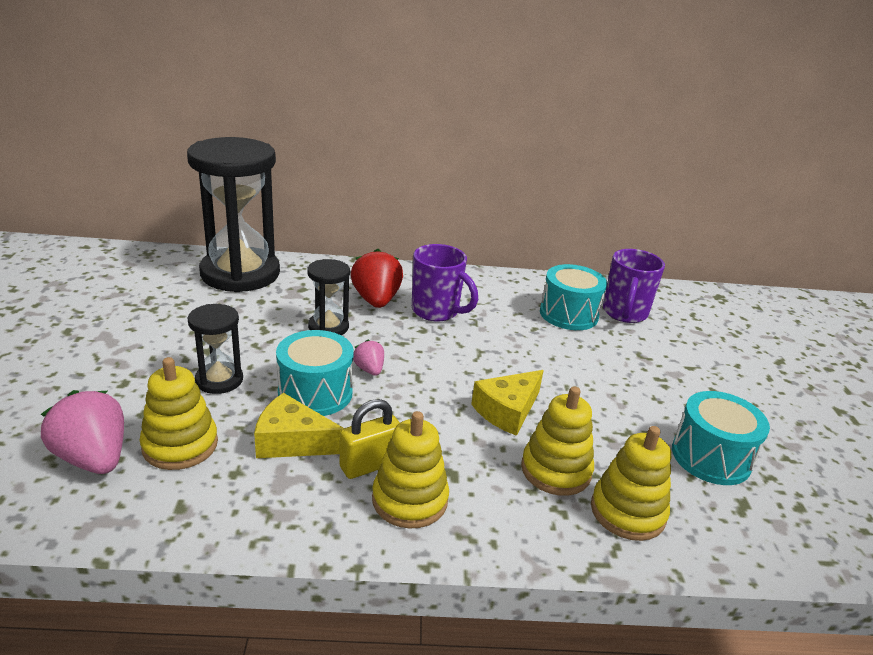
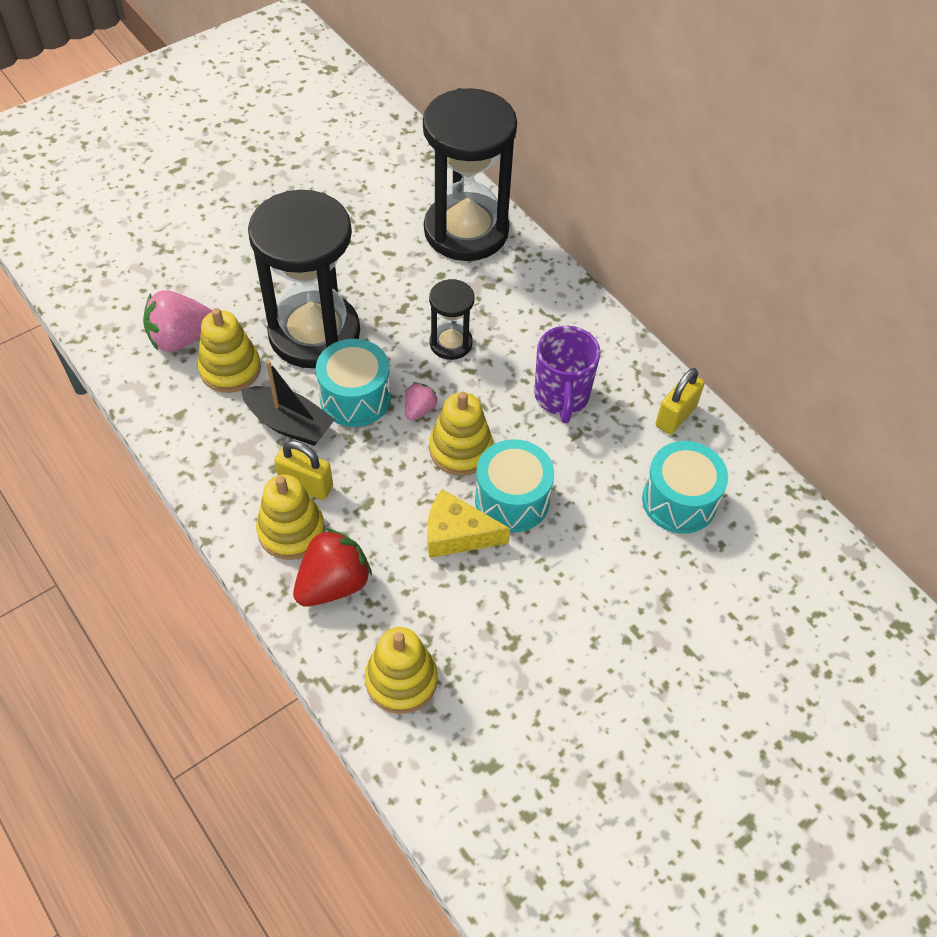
camera: 55 degrees right, 25 degrees up
(93, 458) = (181, 338): pink strawberry -> pink strawberry turned 120 degrees counterclockwise
(219, 380) = (314, 333): black hourglass -> black hourglass, size x2.12
(292, 441) = (289, 424): yellow cheese -> black boat
(376, 300) = (530, 344): red strawberry -> red strawberry (333, 584)
(501, 284) = (675, 416): none -> yellow padlock
(555, 470) = (408, 607): yellow stacking toy -> yellow stacking toy (460, 449)
(624, 313) = (740, 548): purple mug -> none
(711, 457) = (538, 719): turquoise drum -> turquoise drum (512, 500)

